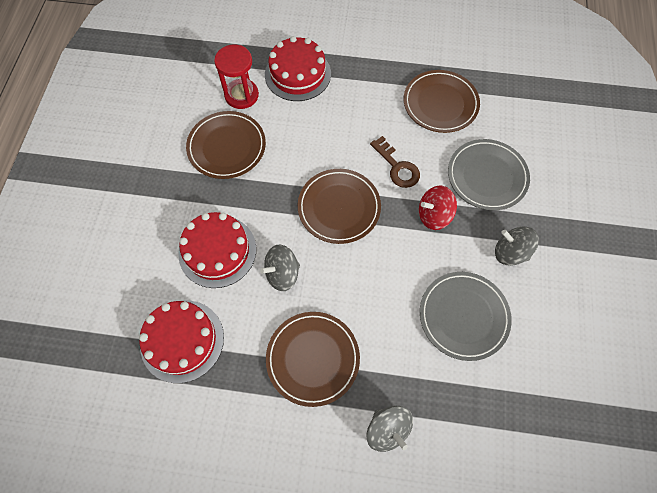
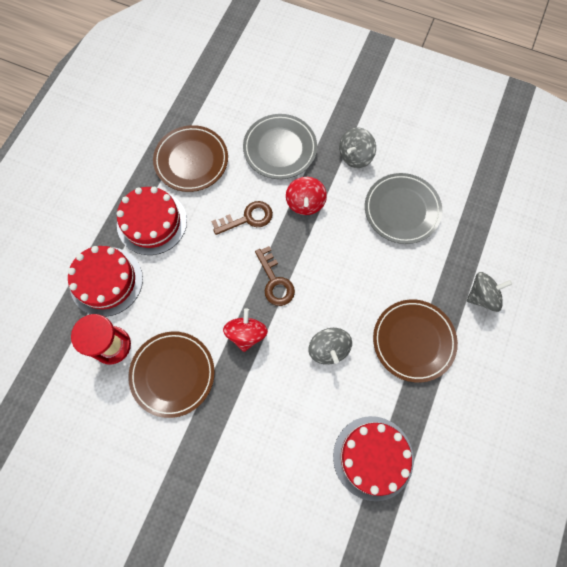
camera: 75 degrees left, 5 degrees up
(217, 251) = (289, 406): red cake -> red cake (152, 222)
(279, 196) = (246, 334): none -> red spinning top
(339, 207) = (275, 281): brown plate -> brown key

